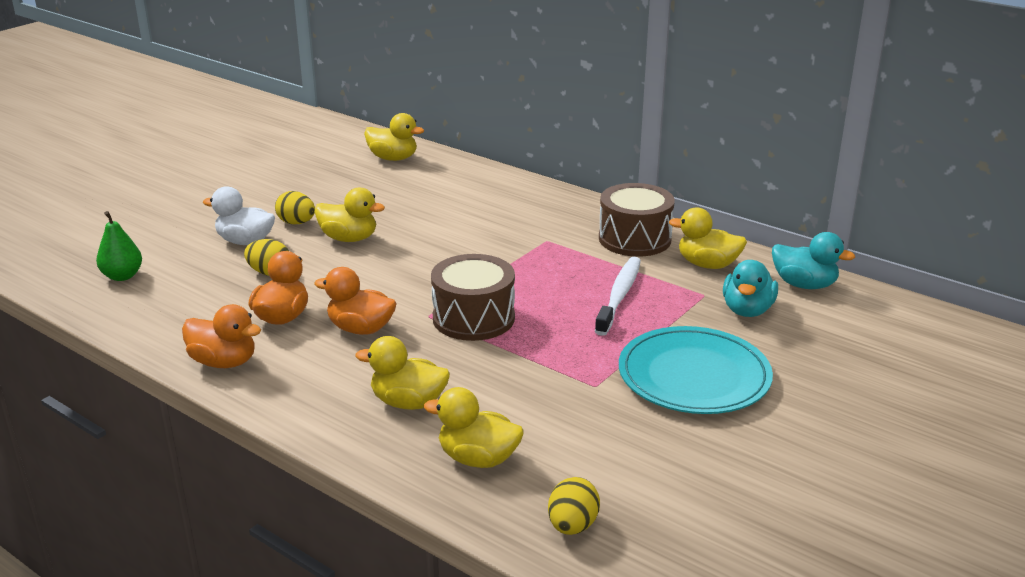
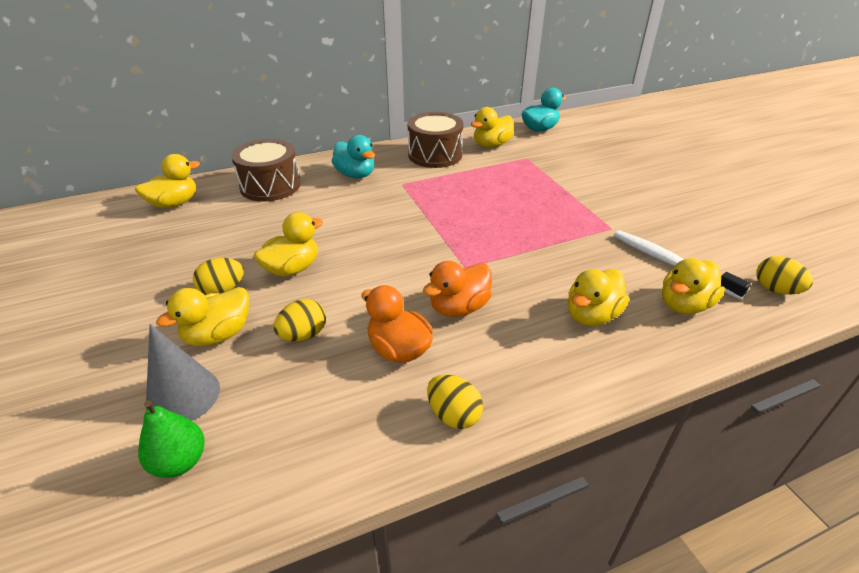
camera: 60 degrees left, 10 degrees up
(177, 254) = (183, 396): none -> grey cone
(224, 362) = (453, 415): orange duck -> yellow egg
(245, 241) = (218, 335): white duck -> yellow duck
(473, 318) = (487, 247): brown drum -> brown drum (270, 186)
(619, 296) = (504, 183): white toothbrush -> white toothbrush (671, 264)
(694, 376) = (619, 192): turquoise plate -> none
(747, 310) = (555, 152): turquoise duck -> turquoise duck (355, 174)

